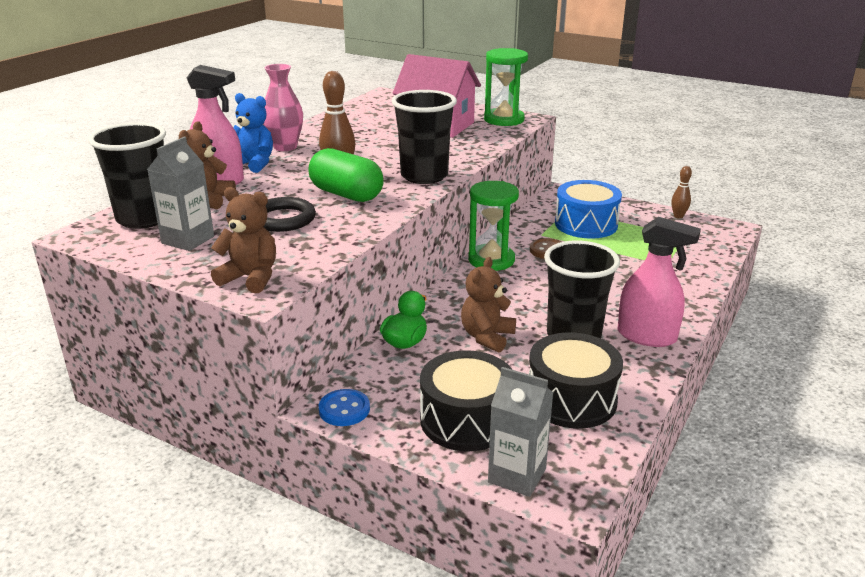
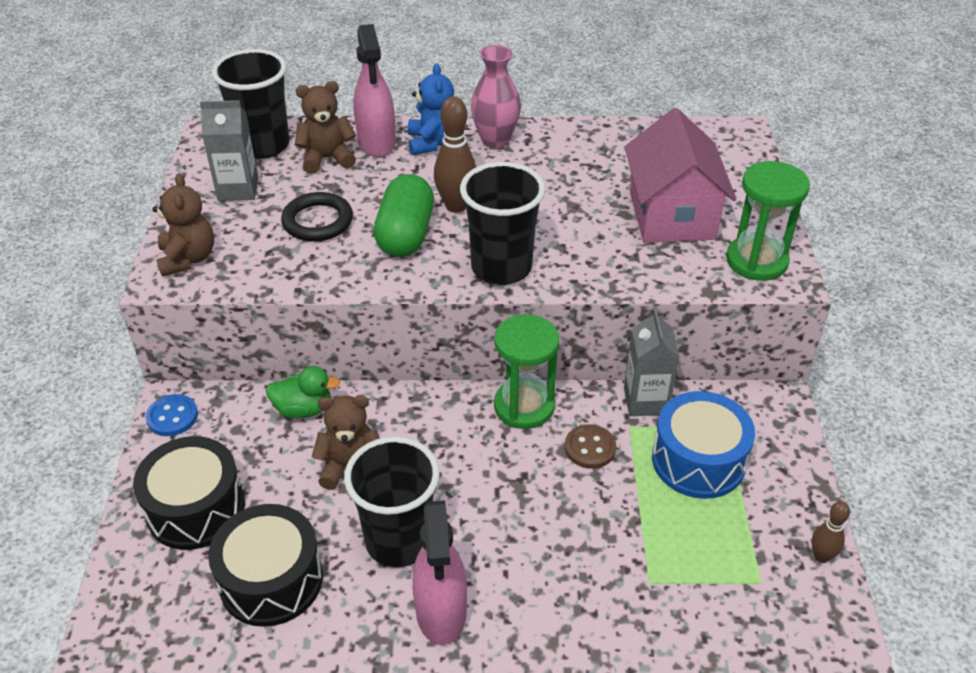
camera: 60 degrees right, 15 degrees up
(517, 475) = (127, 578): grey carton -> grey carton (645, 401)

